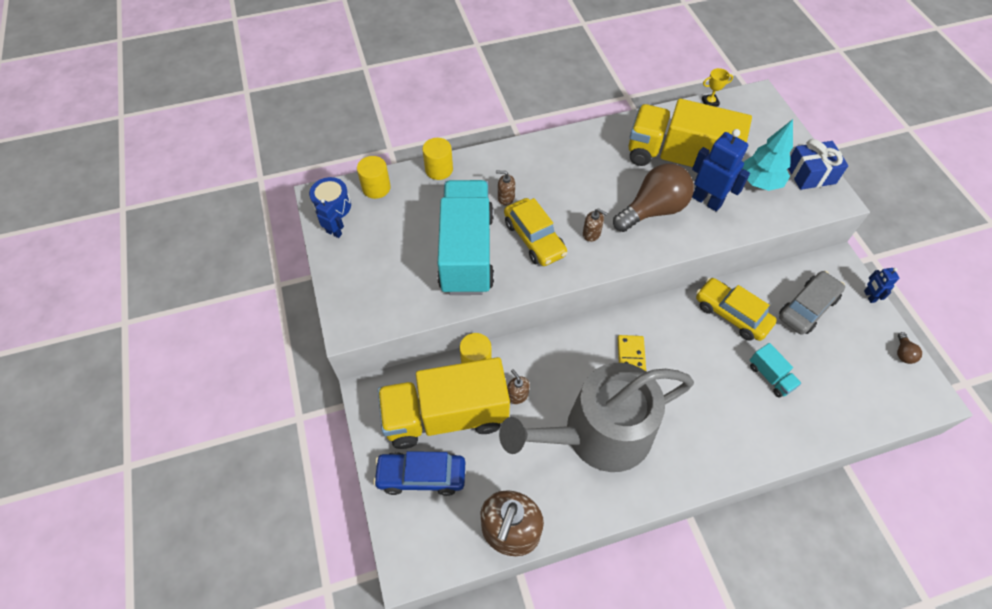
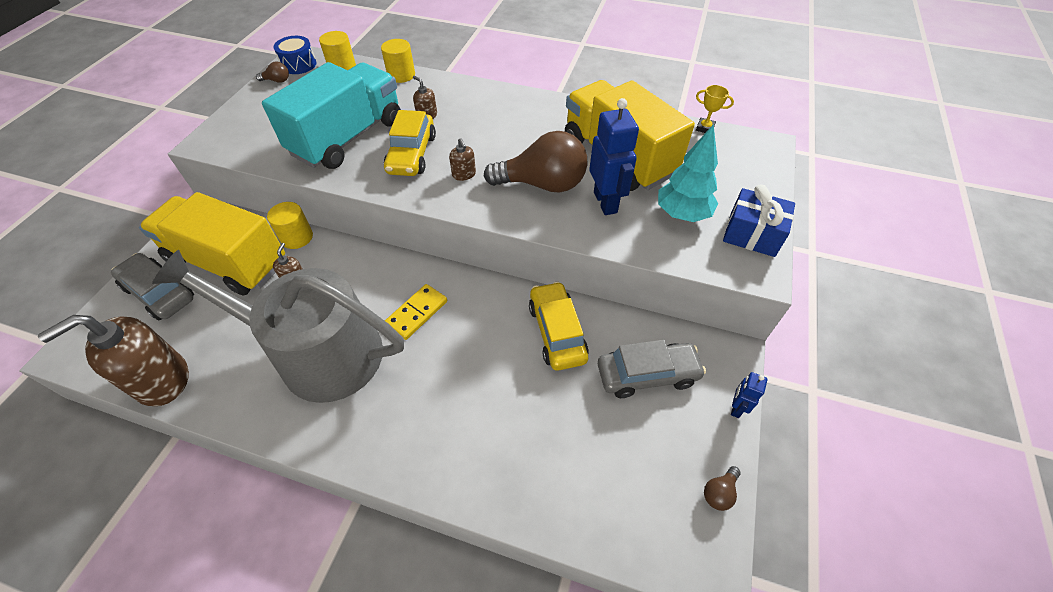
camera: 35 degrees right, 5 degrees down
(334, 233) = (277, 81): blue robot -> brown light bulb
(421, 476) = (159, 293): blue car -> grey car
(770, 376) = (534, 412): turquoise truck -> none

